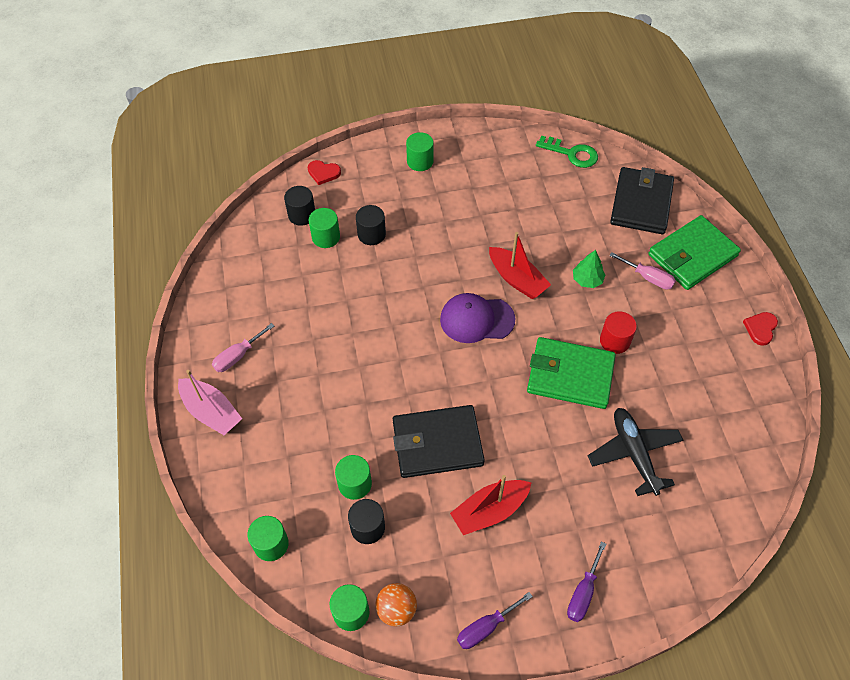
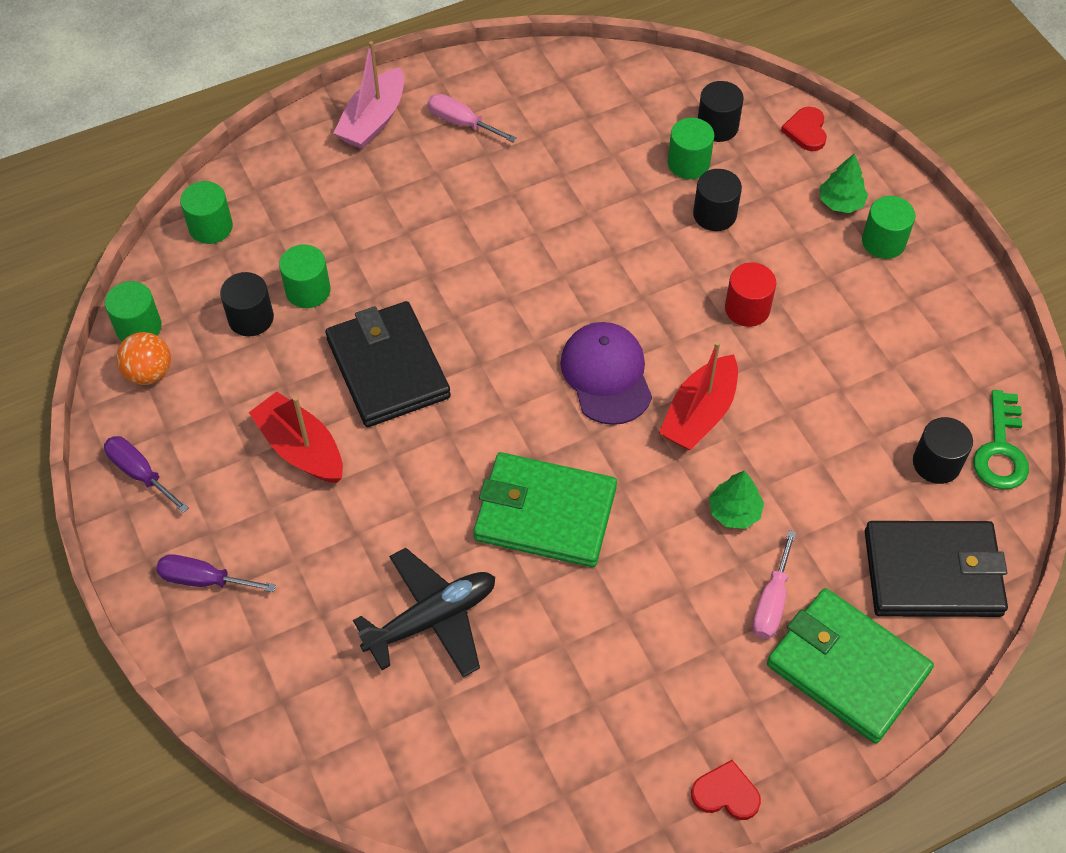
camera: 75 degrees right, 0 degrees up
(384, 172) = (841, 202): none -> green tree
(570, 375) = (545, 513): green wallet -> green wallet turned 75 degrees counterclockwise
(574, 182) = (936, 463): none -> black cylinder
(615, 341) = (627, 567): red cylinder -> red cylinder (747, 308)

